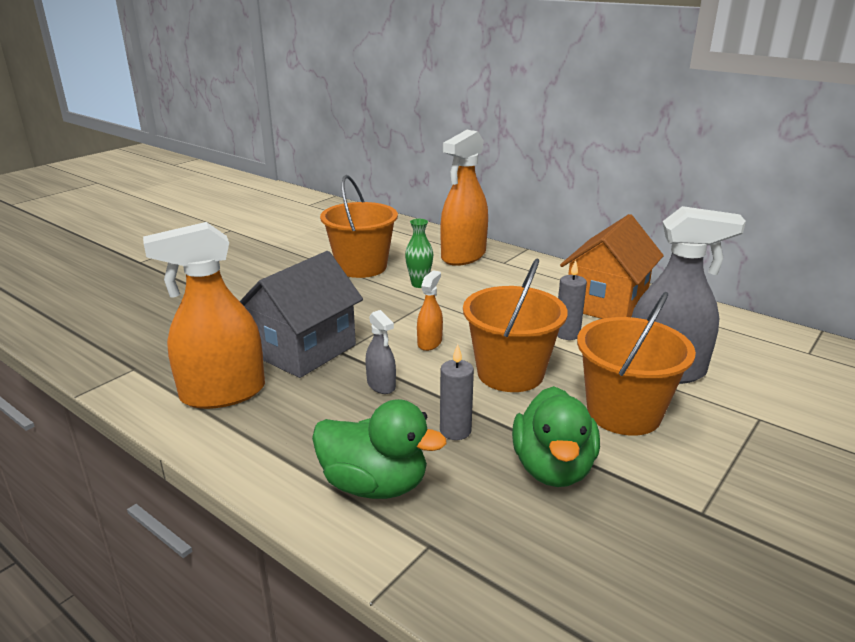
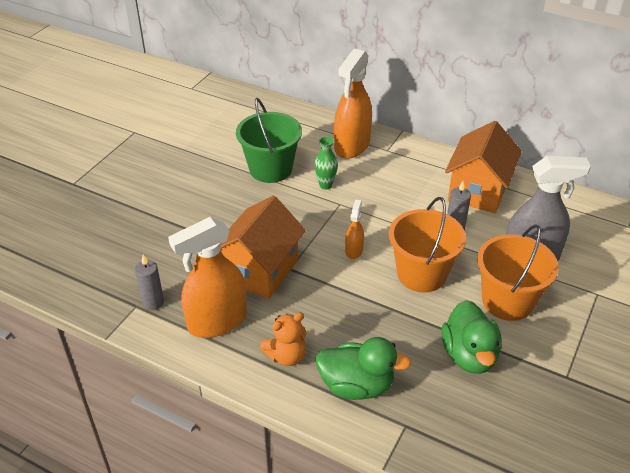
camera: 10 degrees left, 15 degrees up
(292, 439) = (286, 356): none -> orange teddy bear
(304, 350) = (260, 270): grey house -> orange house
(361, 267) = (270, 169): orange bucket -> green bucket
(381, 385) = (331, 298): grey spray bottle -> none
(455, 431) = (397, 333): grey candle -> grey candle (153, 302)

